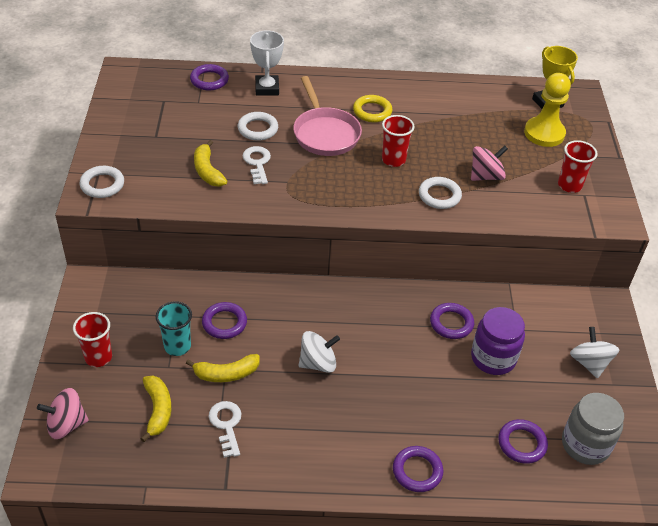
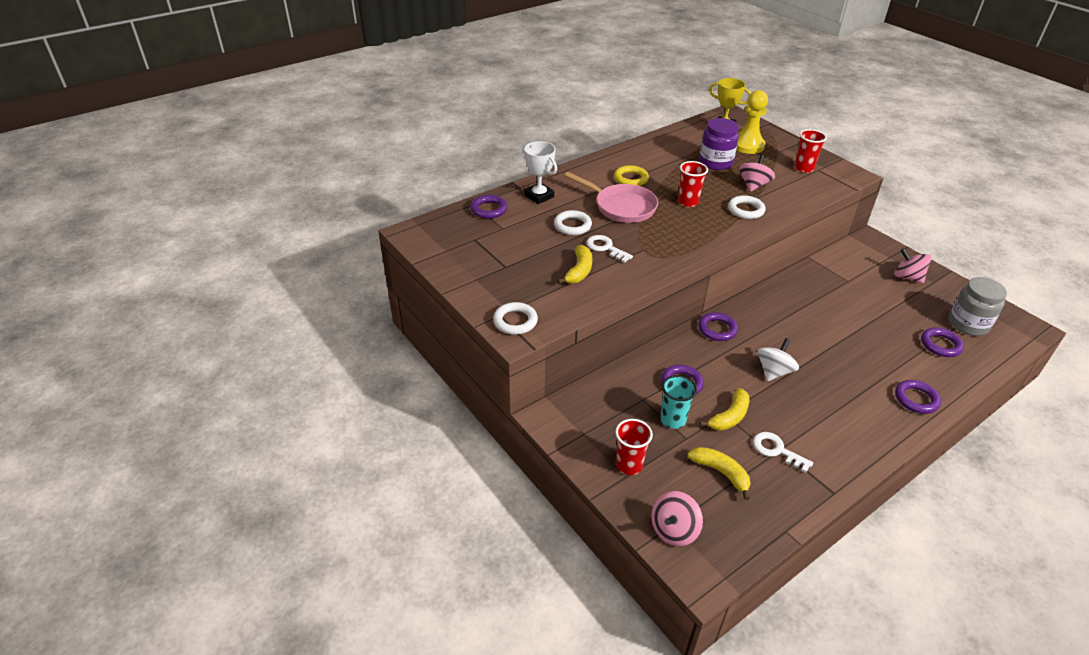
camera: 35 degrees left, 5 degrees down
(207, 171) = (579, 271): yellow banana -> yellow banana turned 105 degrees counterclockwise
(451, 323) = (811, 298): purple ring -> purple ring (717, 329)
(493, 358) = (860, 305): purple jar -> purple jar (715, 163)
(589, 363) = (907, 277): white spinning top -> pink spinning top

